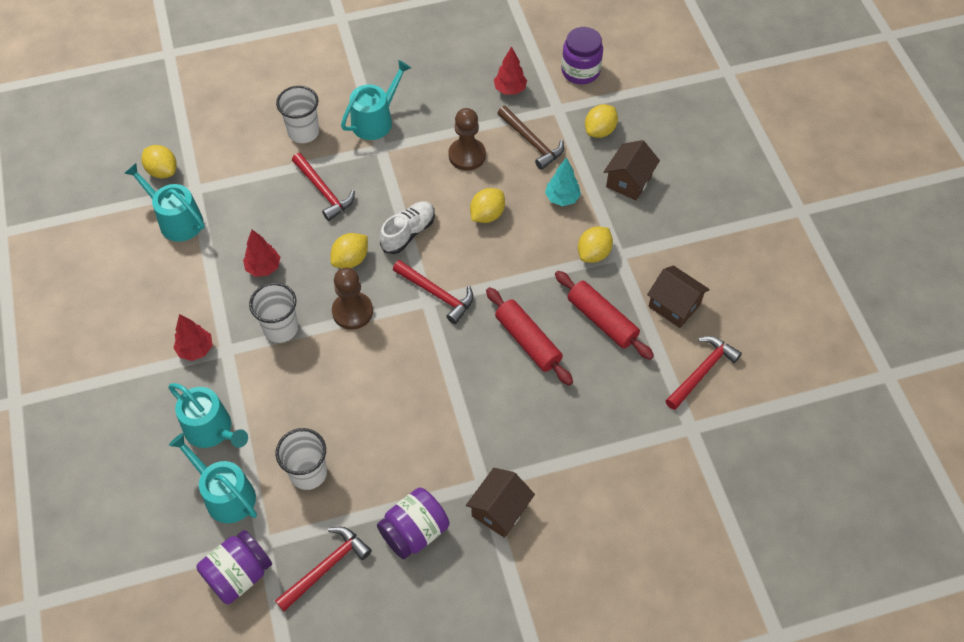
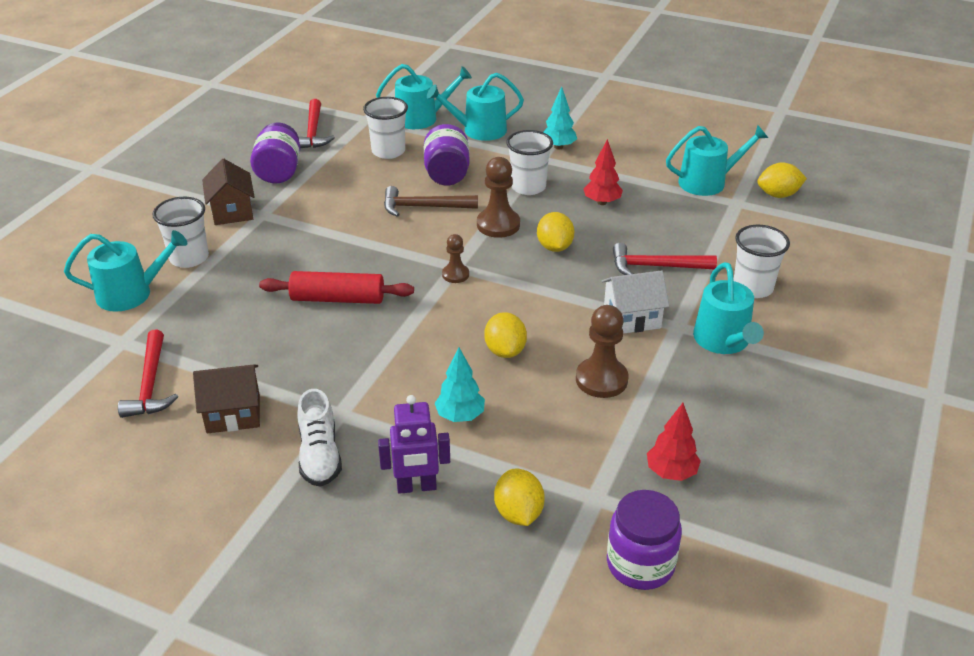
camera: 130 degrees right, 20 degrees down
(196, 350) = (558, 147): red tree -> turquoise tree
(239, 574) = (360, 104): purple jar -> purple jar (447, 174)
(394, 173) = (632, 318): none -> white house
(408, 233) = (544, 291): white shoe -> white shoe (319, 455)
(437, 294) = (455, 274): red hammer -> brown pawn
(532, 142) = (566, 441): brown hammer -> brown hammer (424, 207)
(579, 479) = (189, 258): none -> white cup
(593, 253) = (365, 396): yellow lemon -> none
(601, 320) = (291, 354): red rolling pin -> none
(629, 181) = (416, 487): brown house -> purple robot
(649, 475) = (131, 293): none -> turquoise watering can

